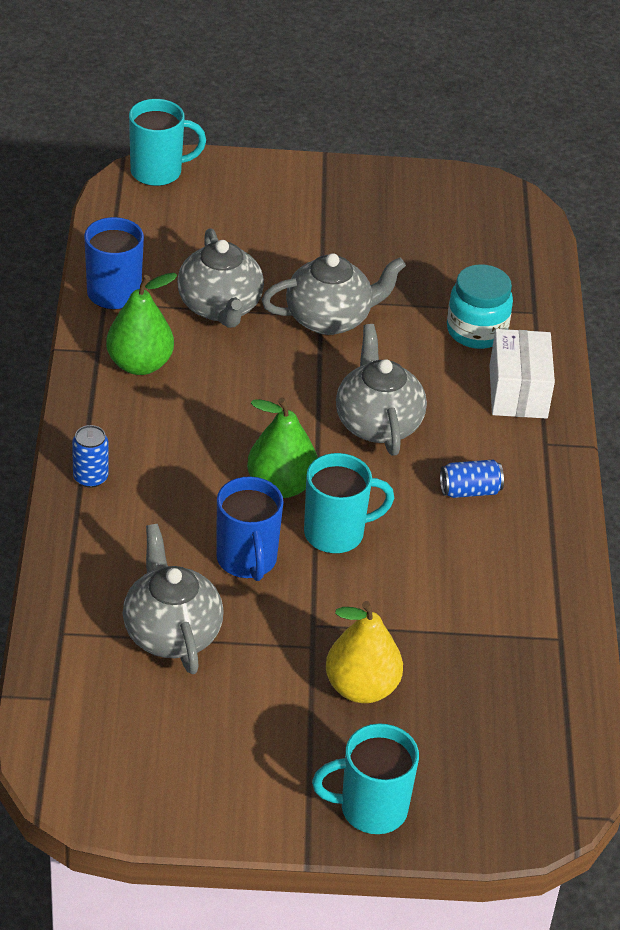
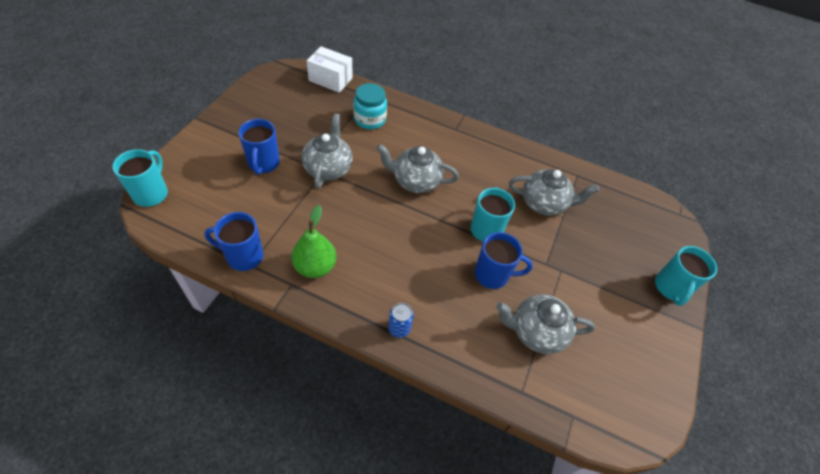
camera: 70 degrees left, 10 degrees up
(220, 307) = (290, 210): grey teapot -> grey teapot (544, 203)
(281, 485) = (443, 238): green pear -> none
(287, 250) = (263, 164): none -> blue mug
(361, 688) = (593, 260): yellow pear -> none
(469, 491) = (476, 167): blue can -> none
(518, 392) = (418, 123): white box -> white box (330, 79)

